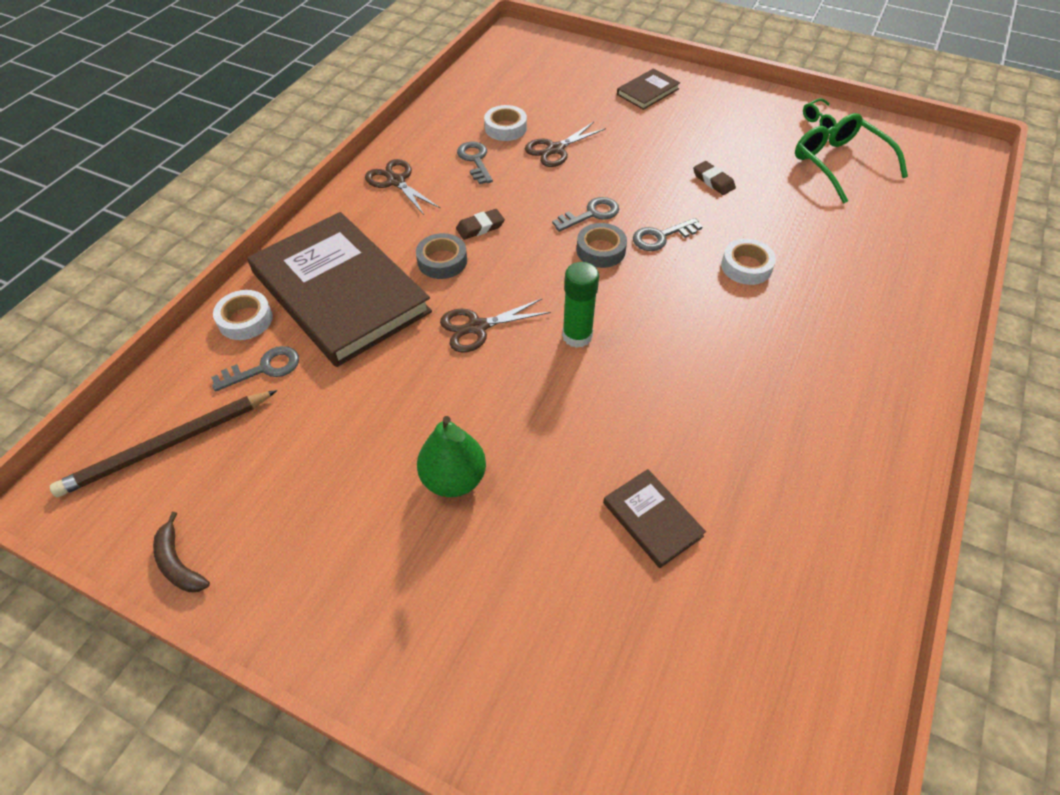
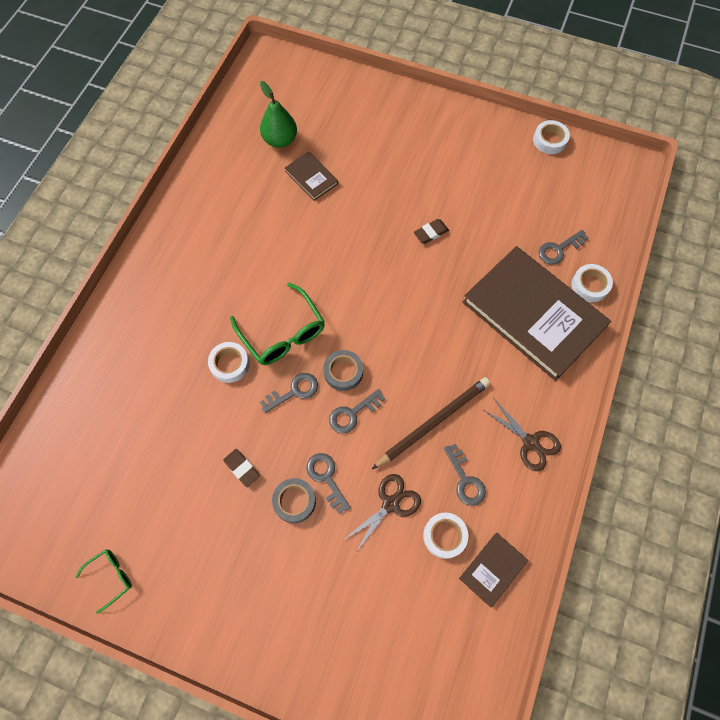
camera: 175 degrees right, 15 degrees up
(167, 445) = (590, 197): brown pencil -> brown pencil (433, 422)
(178, 563) = (549, 140): brown banana -> white tape
(442, 261) = (466, 350): grey tape -> grey tape (294, 501)
(454, 479) = (421, 190): green pear -> green pear (280, 140)
(477, 327) = (427, 292): brown scissors -> none
(480, 227) = (444, 390): brown eraser -> brown eraser (431, 233)
(577, 336) = (358, 290): green glue stick -> none
(621, 169) = (326, 478): none -> grey key
(648, 92) = (295, 623): brown book -> brown book (492, 569)
(839, 164) = (117, 505): green glasses -> green glasses (283, 333)

